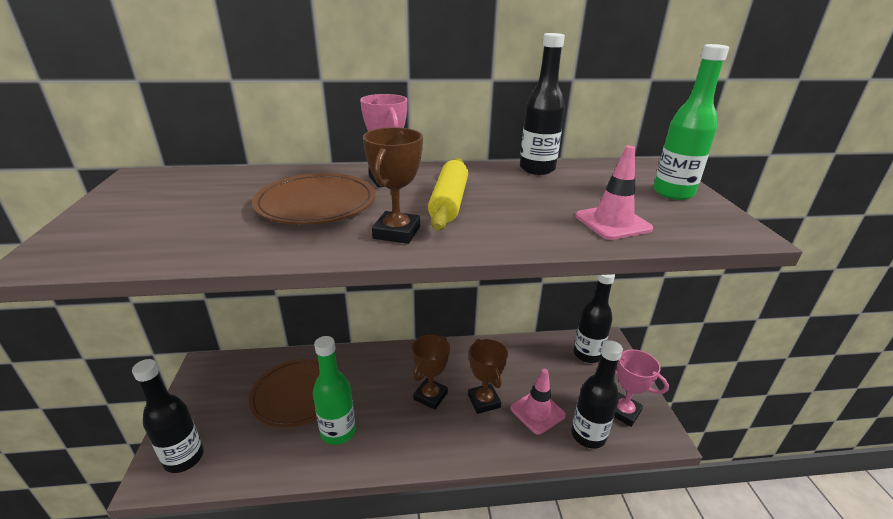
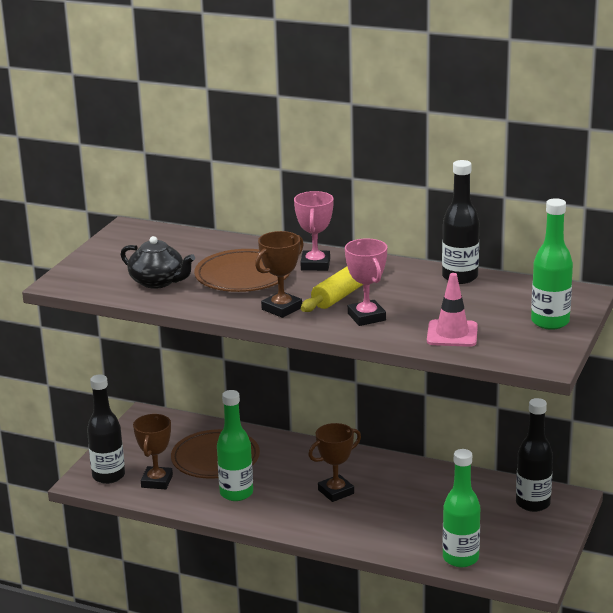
camera: 30 degrees right, 5 degrees down
(205, 230) = (158, 282): none -> black teapot
(484, 401) = (384, 509): brown trophy -> brown trophy (157, 481)
(537, 412) = (429, 530): pink traffic cone -> none
(588, 435) = (460, 558): black bottle -> green bottle
(623, 412) = (516, 554): pink trophy -> pink trophy (366, 317)

